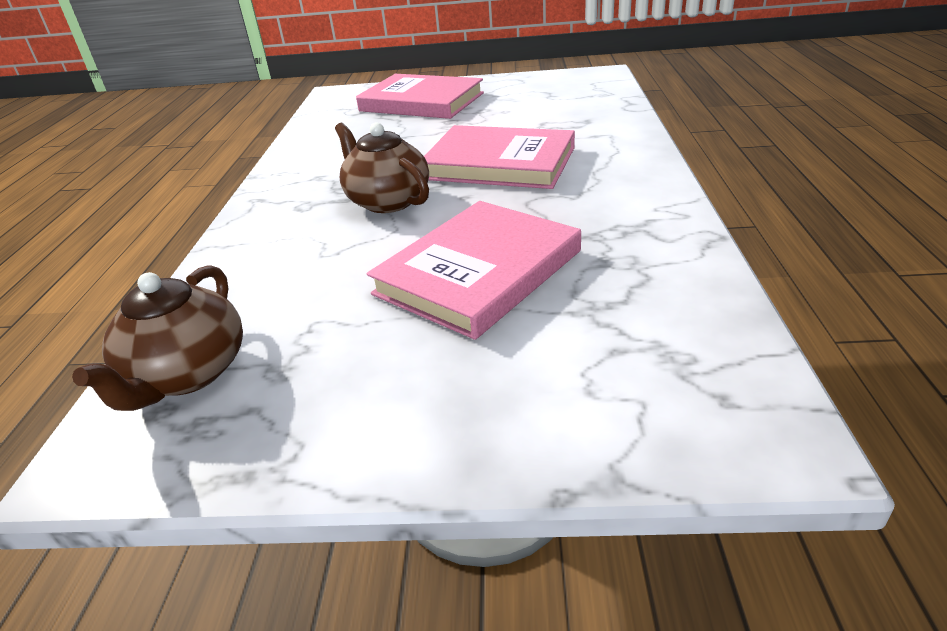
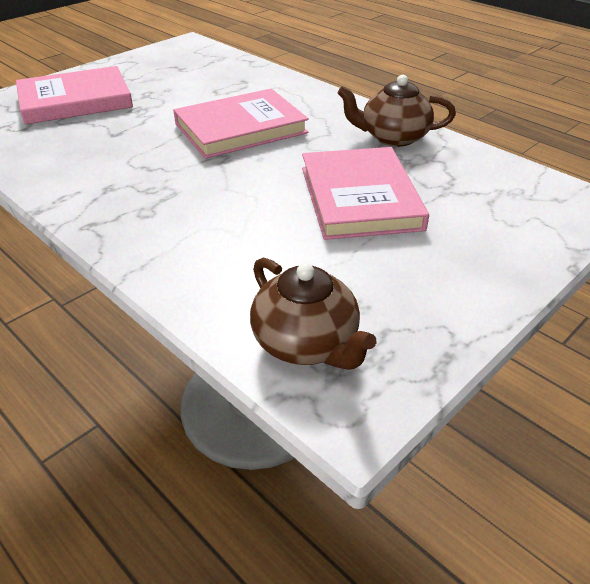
camera: 50 degrees left, 5 degrees up
(387, 201) = (210, 182): brown teapot -> brown teapot (393, 137)

